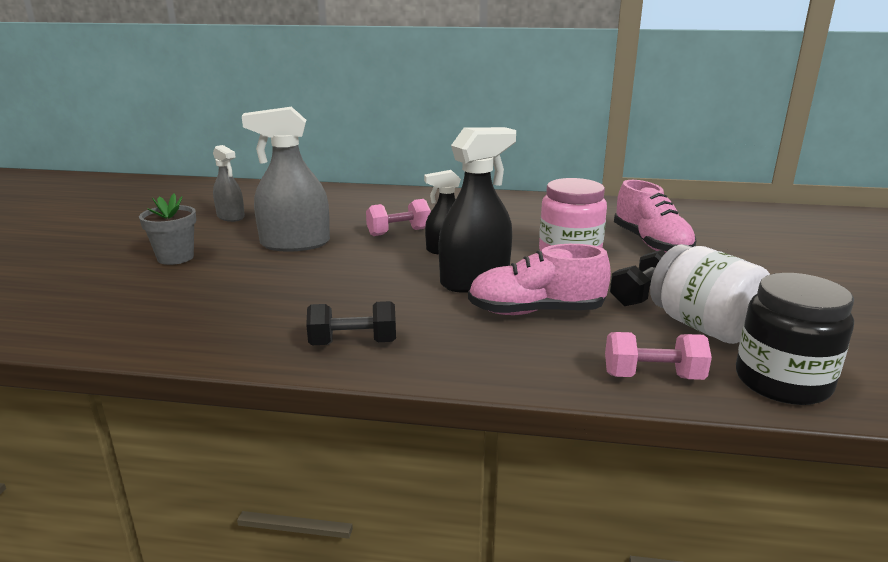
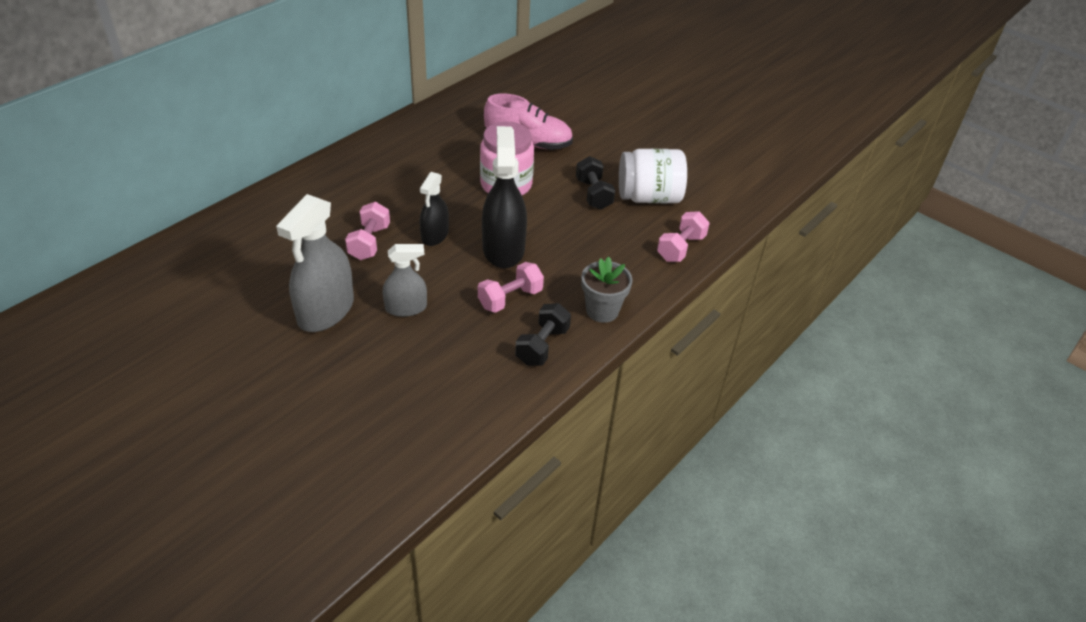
camera: 60 degrees left, 20 degrees up
(175, 258) = (273, 397): grey flower pot -> grey flower pot (602, 310)
(230, 217) = (196, 329): grey spray bottle -> grey spray bottle (406, 308)
(406, 305) = (510, 298): none -> pink dumbbell
(536, 311) = (574, 247): pink shoe -> none
(782, 382) = (719, 211): black jar -> none

